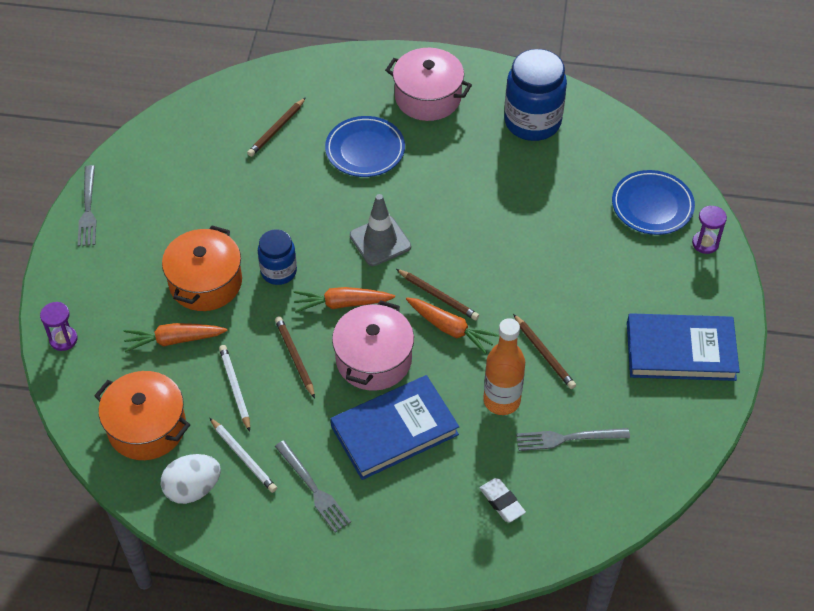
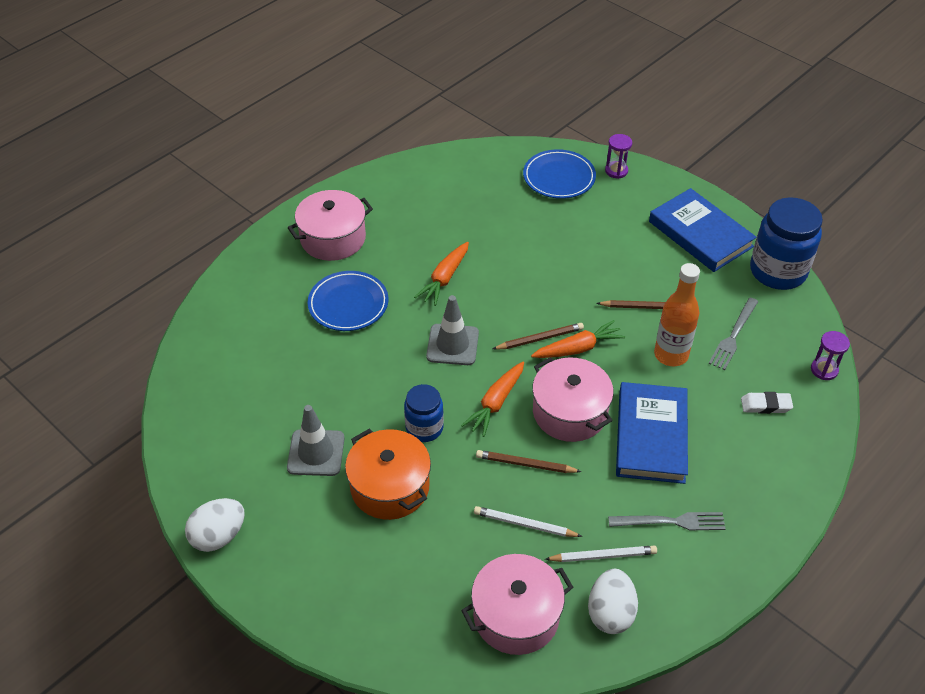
camera: 55 degrees left, 5 degrees down
(63, 339) = (358, 636): purple hourglass -> purple hourglass (824, 370)
(88, 209) = (218, 536): grey fork -> white egg
(147, 427) = (516, 616): orange pot -> pink pot
(174, 340) = (434, 544): orange carrot -> orange carrot (444, 278)
(202, 219) = (316, 453): none -> grey traffic cone
(276, 129) = (267, 349): brown pencil -> none
(532, 122) = (419, 195): blue jar -> blue jar (777, 271)
(680, 351) = (700, 234): blue book -> blue book turned 75 degrees counterclockwise

